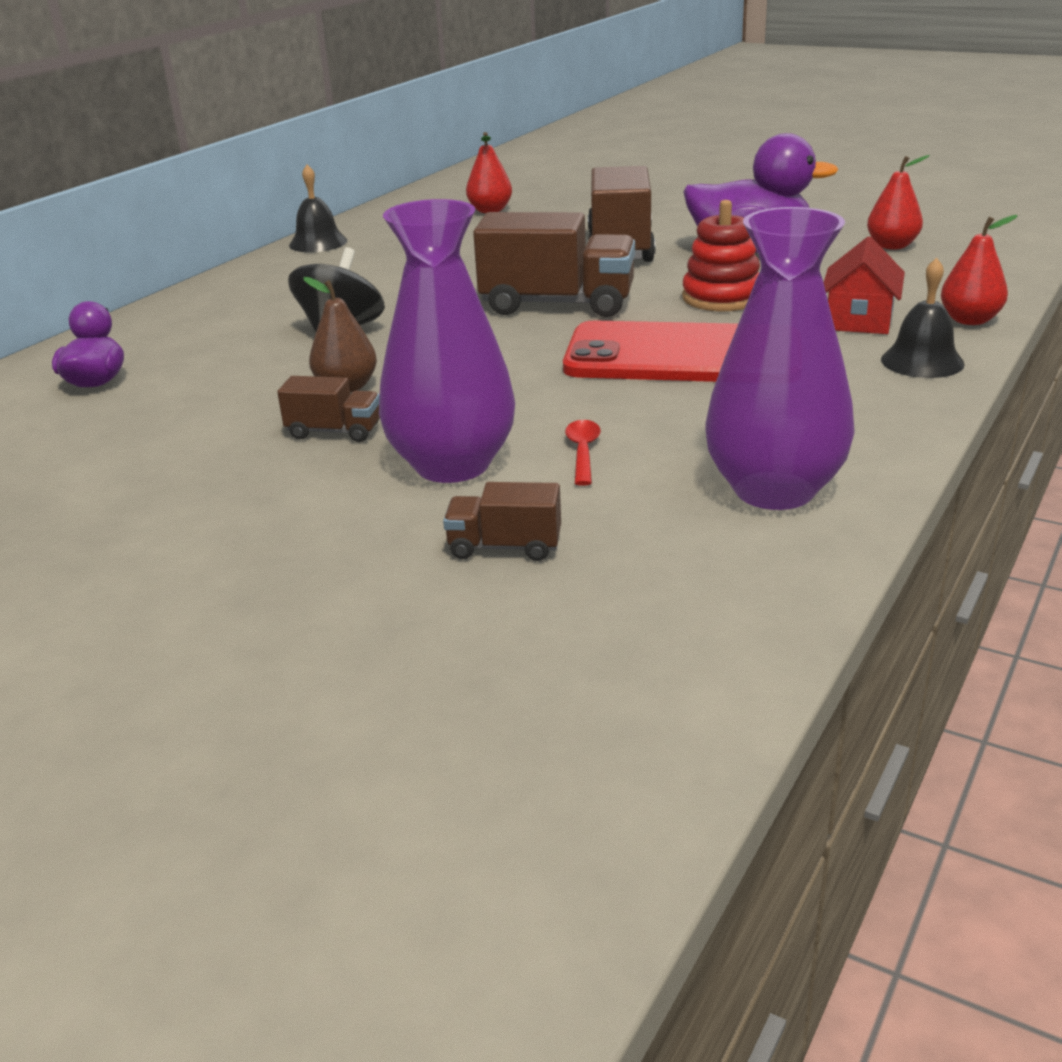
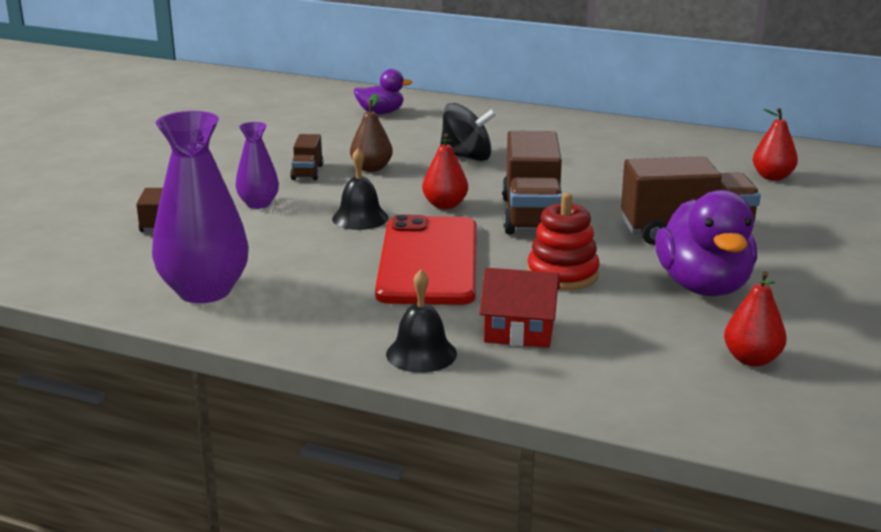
camera: 80 degrees right, 5 degrees down
(318, 243) = (652, 130): black bell -> black bell (360, 218)
(452, 465) = (258, 204): purple vase -> purple vase, size x0.54
(583, 452) = (269, 236): red spoon -> none
(969, 320) = (526, 384): red pear -> red pear (445, 205)

